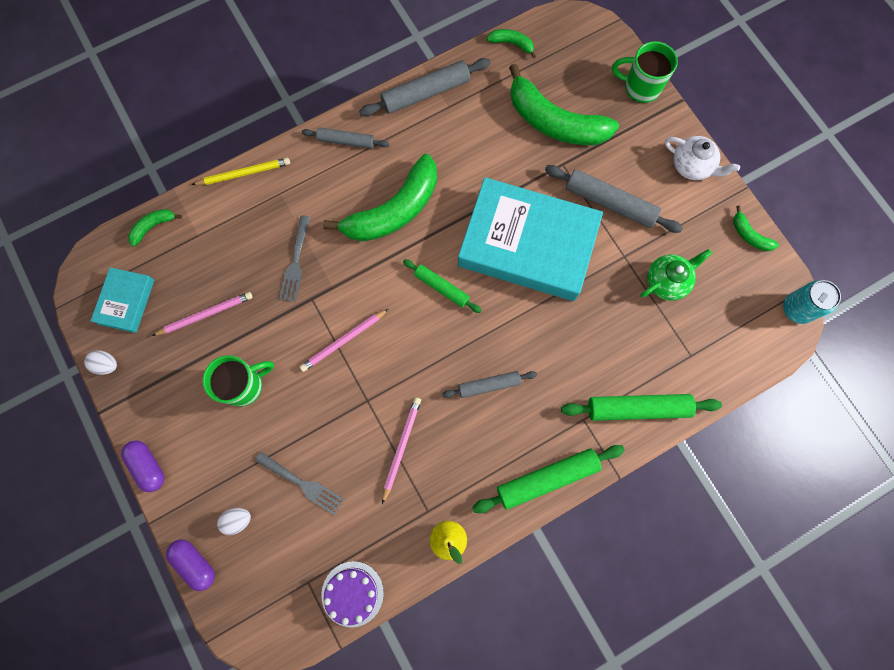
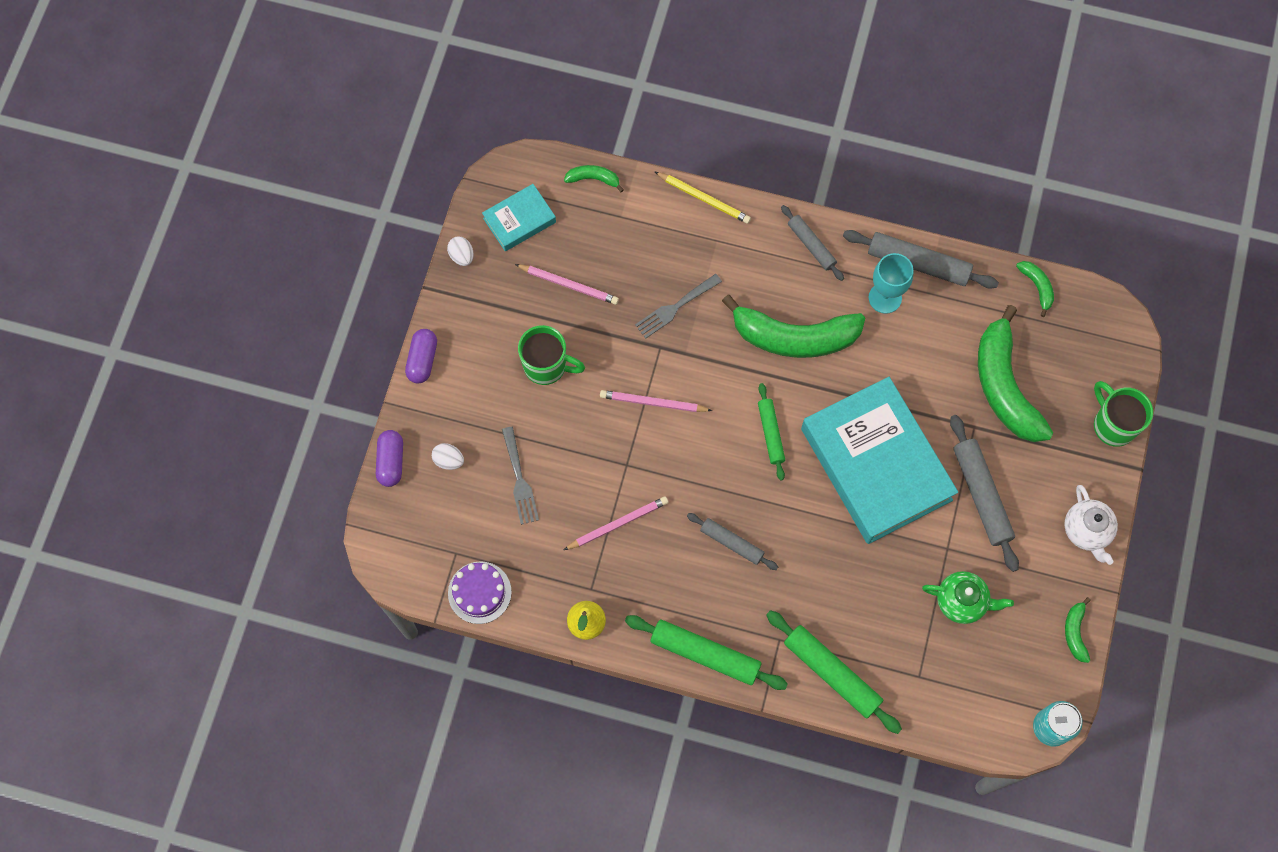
camera: 45 degrees right, 5 degrees down
(426, 133) = (885, 298): none -> turquoise goblet

